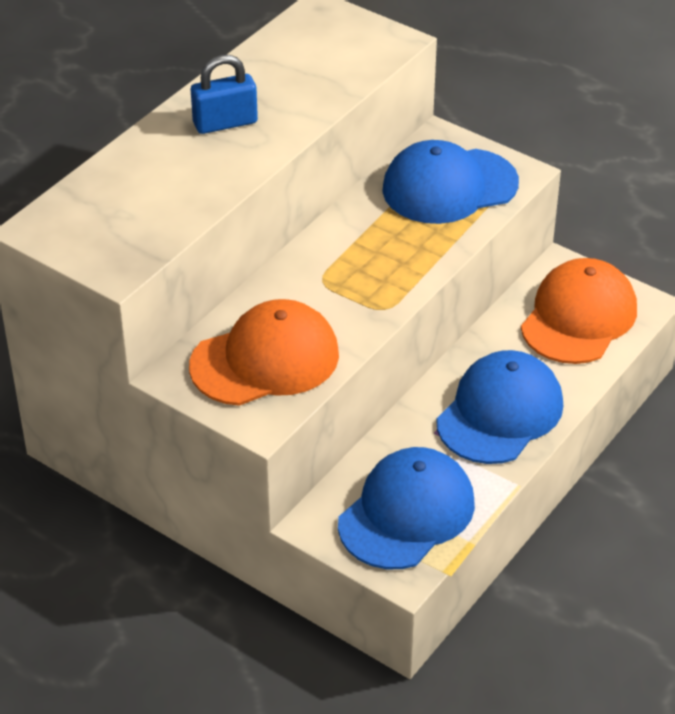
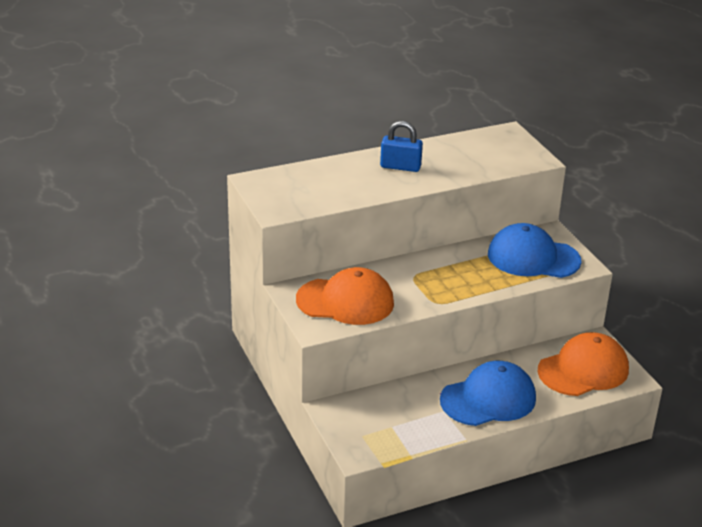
camera: 30 degrees right, 10 degrees down
(406, 513) = (386, 426): blue cap -> none

